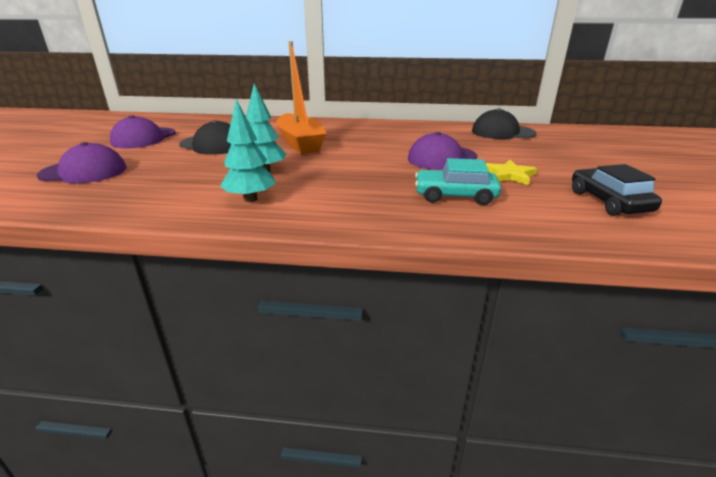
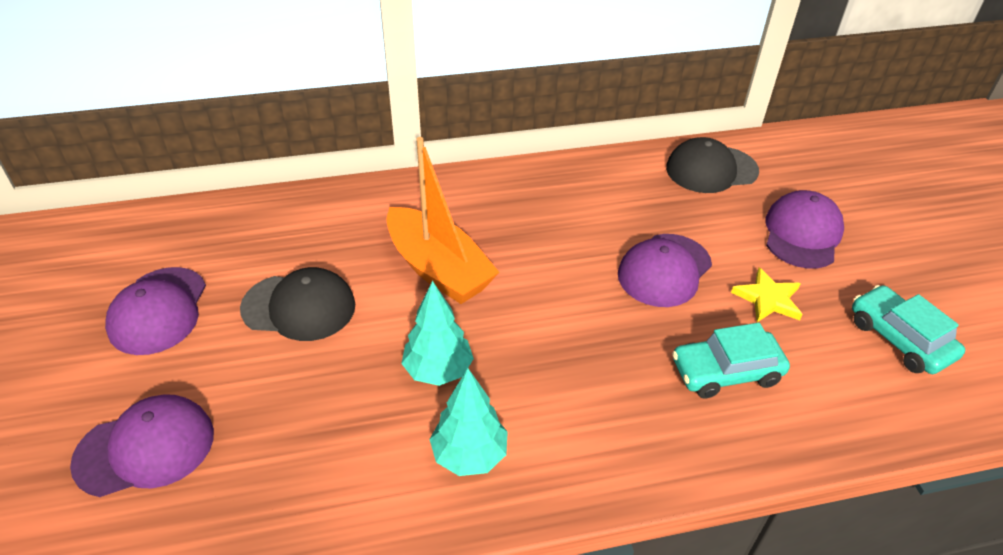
camera: 20 degrees left, 15 degrees up
(553, 157) = (802, 234): none -> purple cap
(608, 201) = (899, 339): black car -> turquoise car

